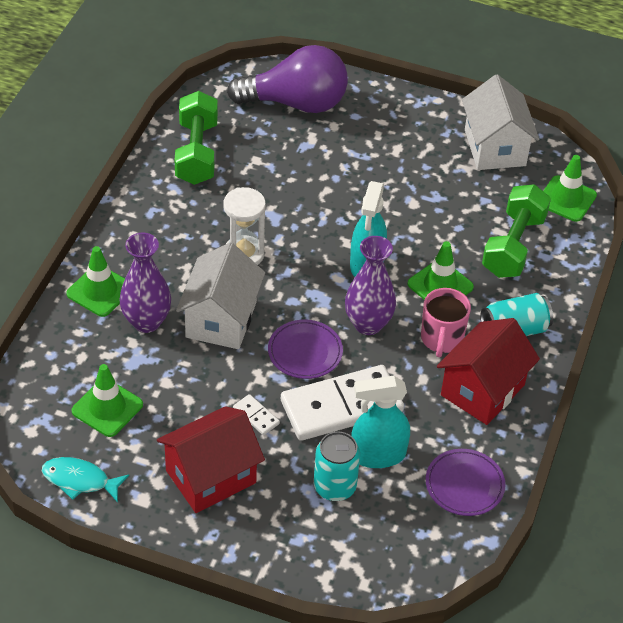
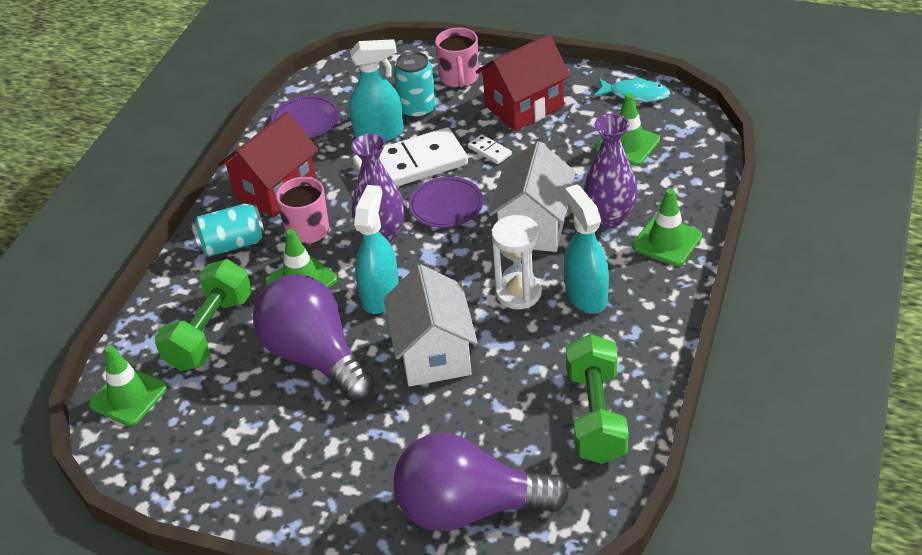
camera: 175 degrees left, 5 degrees down
(185, 246) = (585, 295): none -> turquoise spray bottle
(283, 533) = (459, 78): none -> pink mug
(418, 216) = (315, 356): none -> purple light bulb
(494, 148) = (200, 462): white house -> white house (433, 354)

